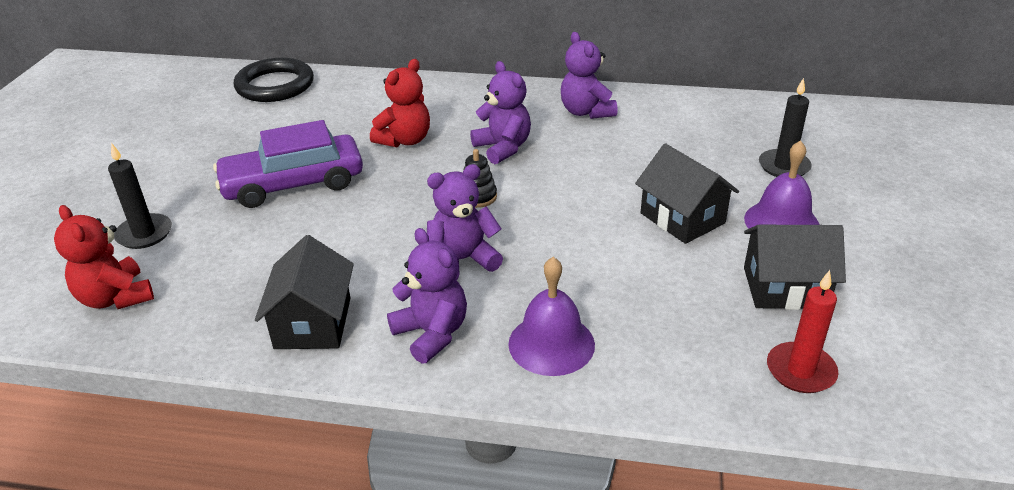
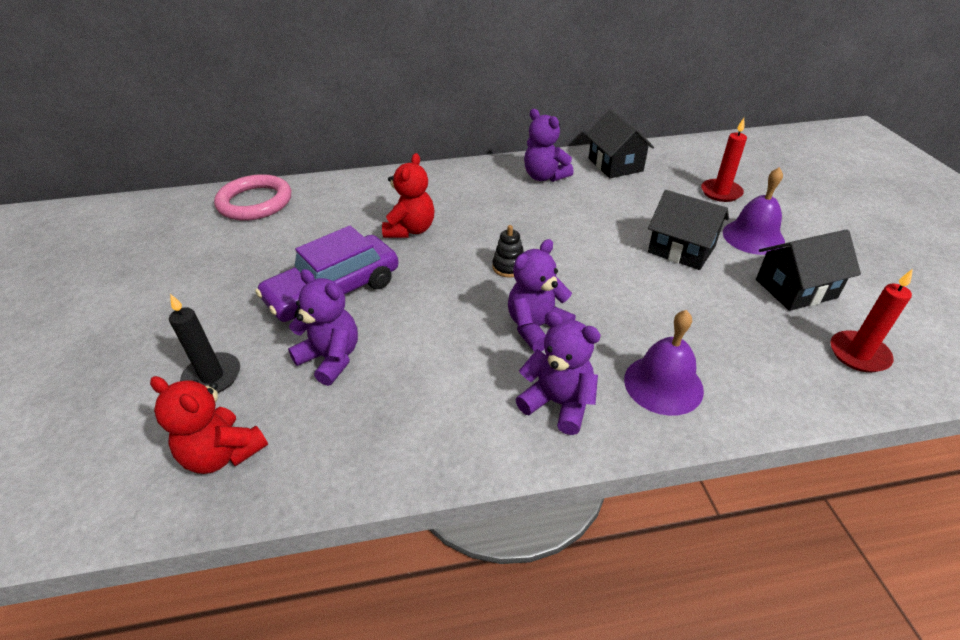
camera: 20 degrees left, 5 degrees up
(275, 85) = (255, 202): black ring -> pink ring
(313, 323) = (444, 423): black house -> black house (615, 165)
(503, 148) = (499, 220): purple teddy bear -> purple teddy bear (331, 358)
(784, 166) = (721, 192): black candle -> red candle

